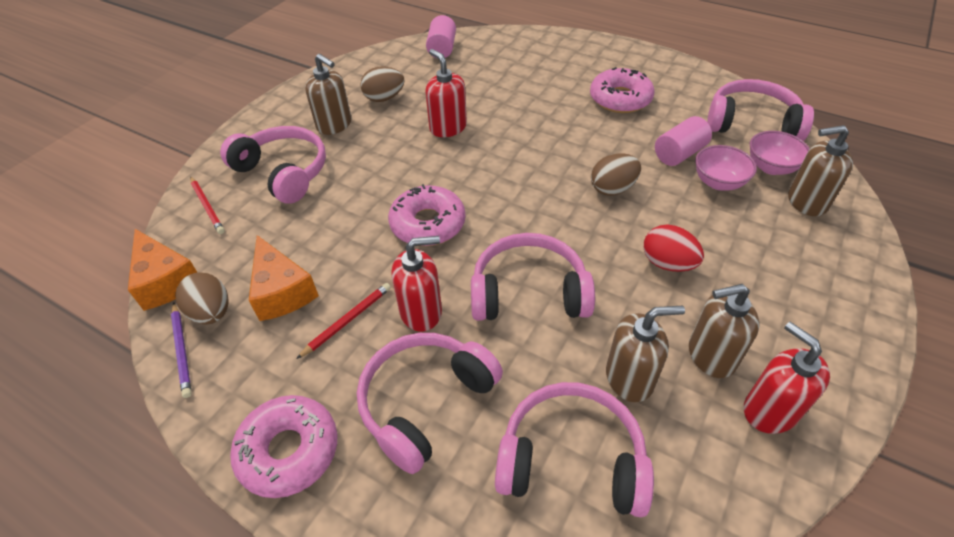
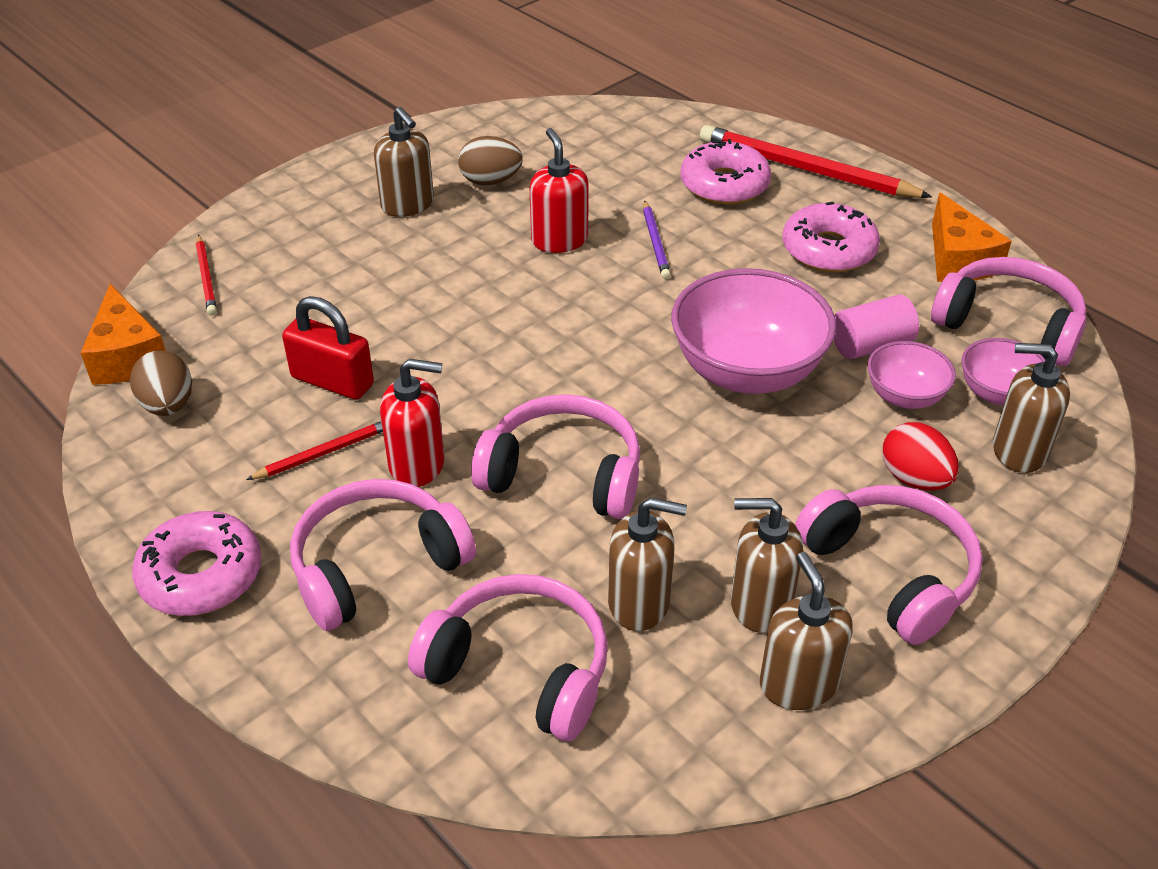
camera: 15 degrees right, 5 degrees down
(182, 350) = (121, 439): purple pencil -> purple pencil (655, 242)
(282, 291) = (259, 400): orange cheese -> orange cheese (958, 260)
(283, 173) = (316, 255): pink headphones -> pink headphones (890, 572)
(332, 263) = (332, 381): none -> red padlock
(428, 224) = (473, 361): pink donut -> pink donut (724, 185)
(442, 49) = (604, 125): pink cylinder -> none
(580, 53) = (806, 170): none -> red pencil
(612, 189) = (747, 371): brown egg -> pink bowl
(667, 263) = (768, 483): red egg -> red egg (914, 479)
(769, 410) = (798, 683): red soap dispenser -> brown soap dispenser

